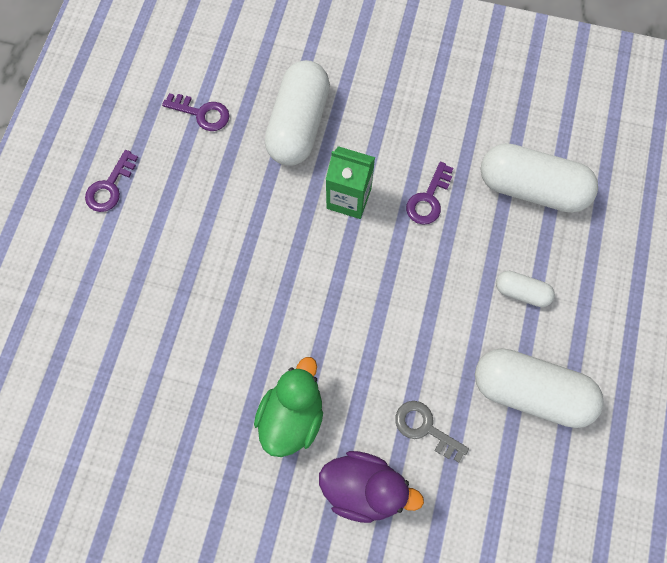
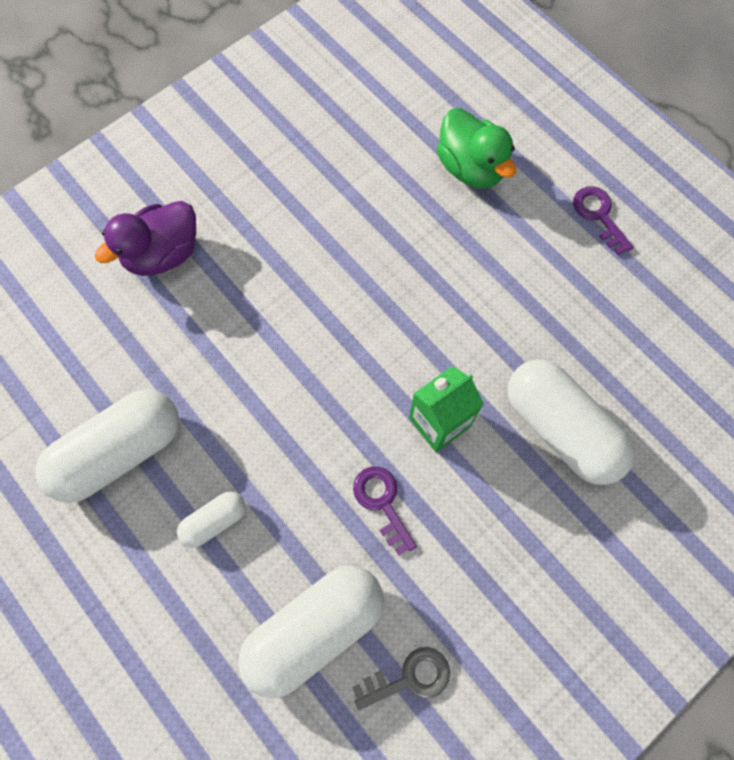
camera: 125 degrees right, 0 degrees up
(202, 113) = (635, 342): purple key -> none
(292, 416) = (266, 237): green duck -> green duck (471, 168)
(425, 428) = (168, 335): grey key -> grey key (409, 678)

